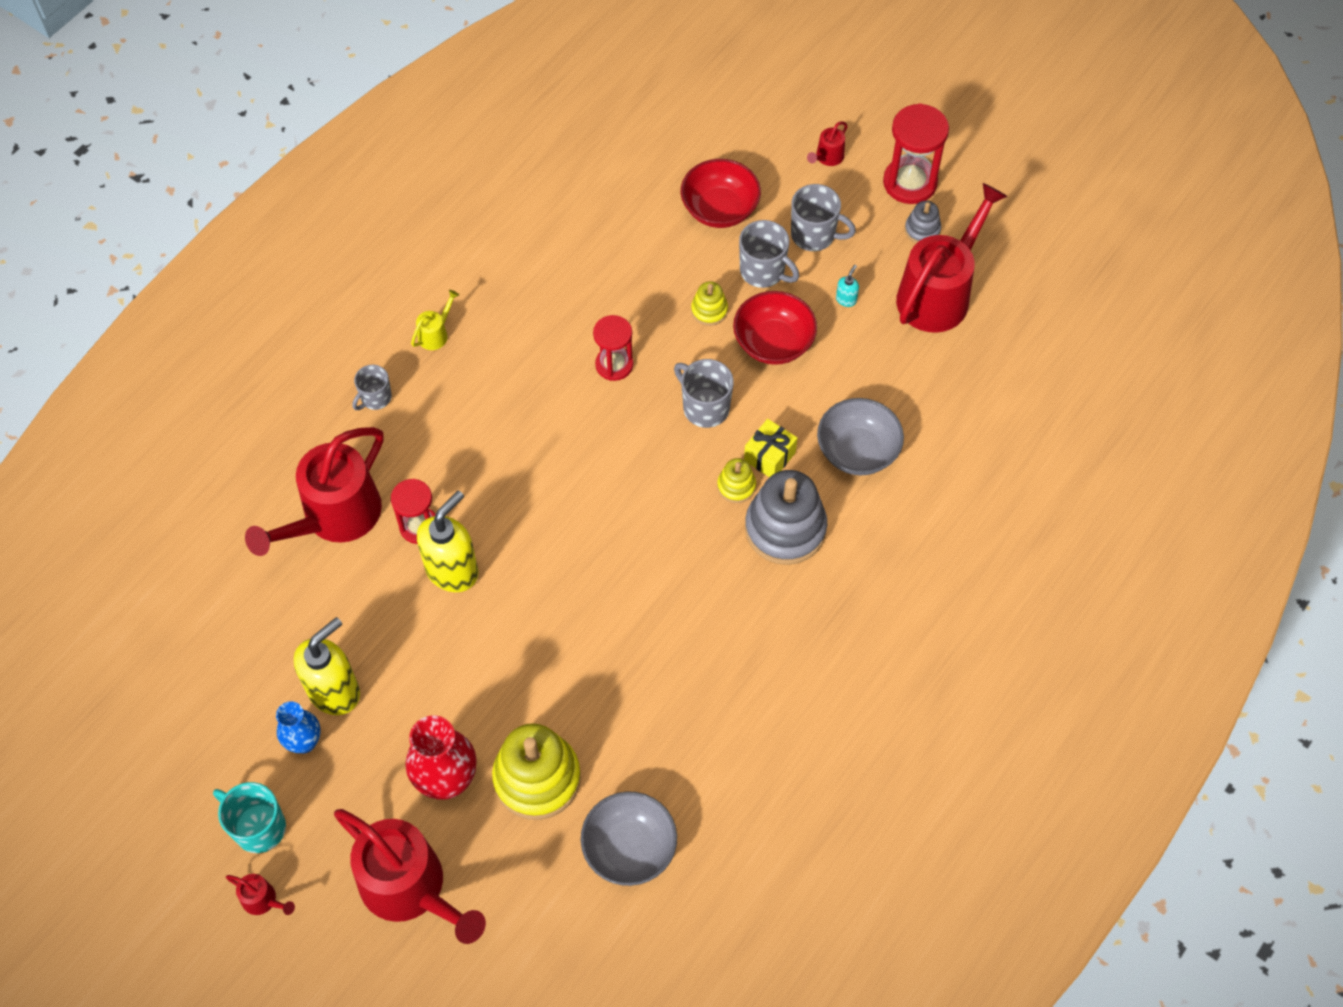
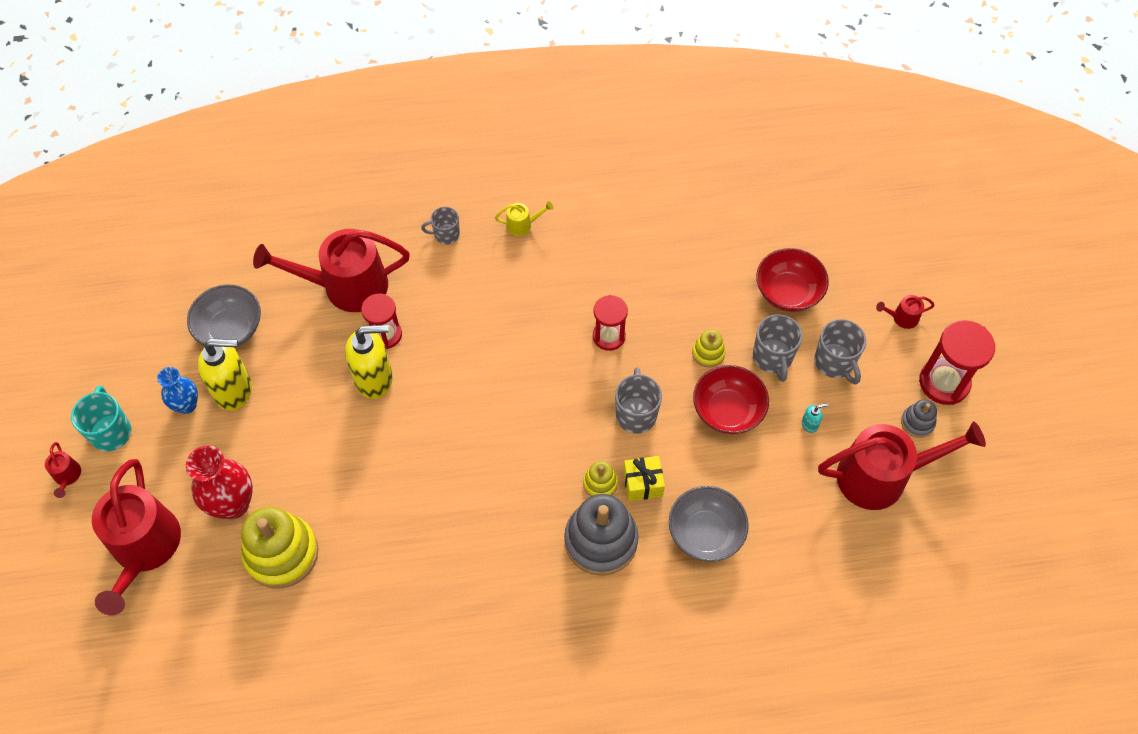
camera: 45 degrees right, 0 degrees up
(629, 848) = (284, 651): grey bowl -> grey bowl (230, 329)

